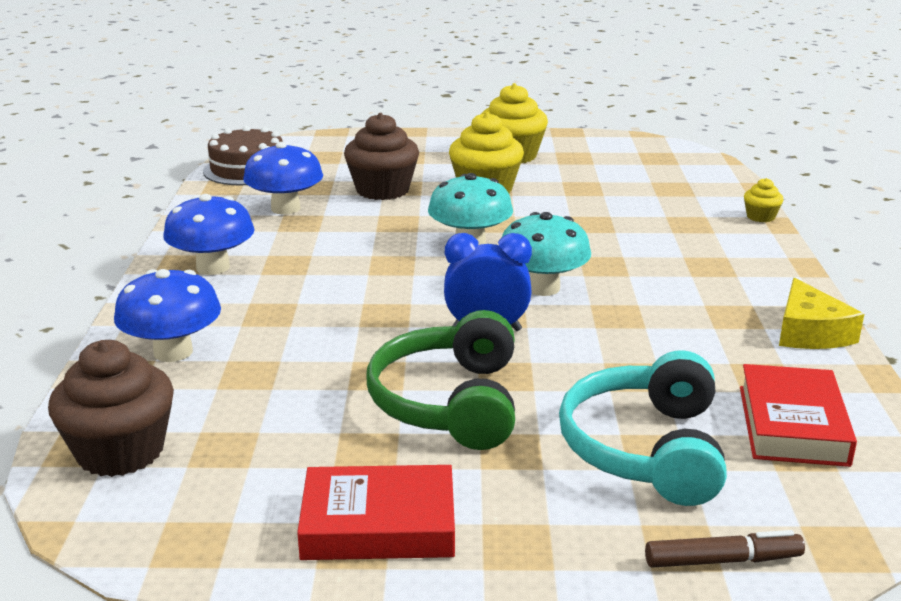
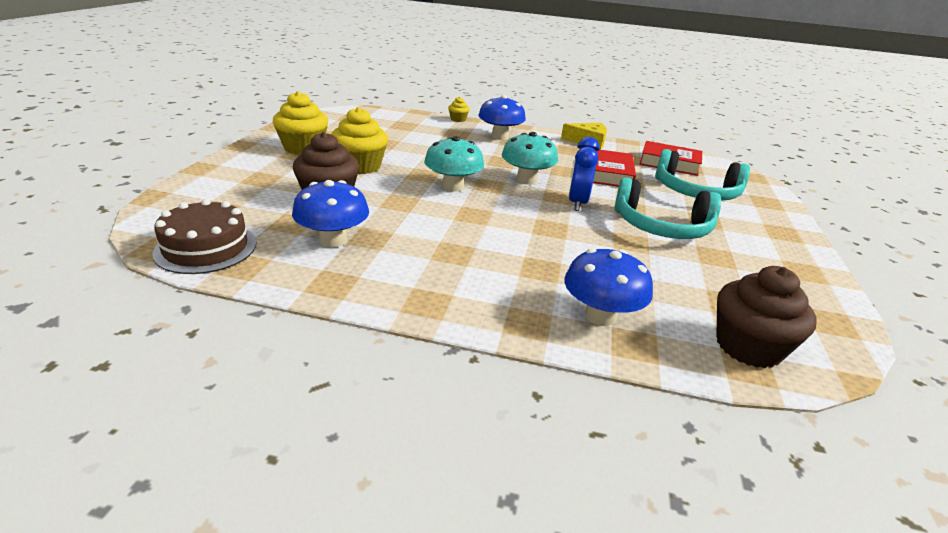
camera: 80 degrees left, 5 degrees up
(213, 267) = (444, 286): blue mushroom -> blue mushroom (500, 137)
(378, 524) = (785, 262): red book -> red book (610, 174)
(449, 402) = (661, 226): green headphones -> turquoise headphones
(723, 560) = (772, 197): brown marker -> none

